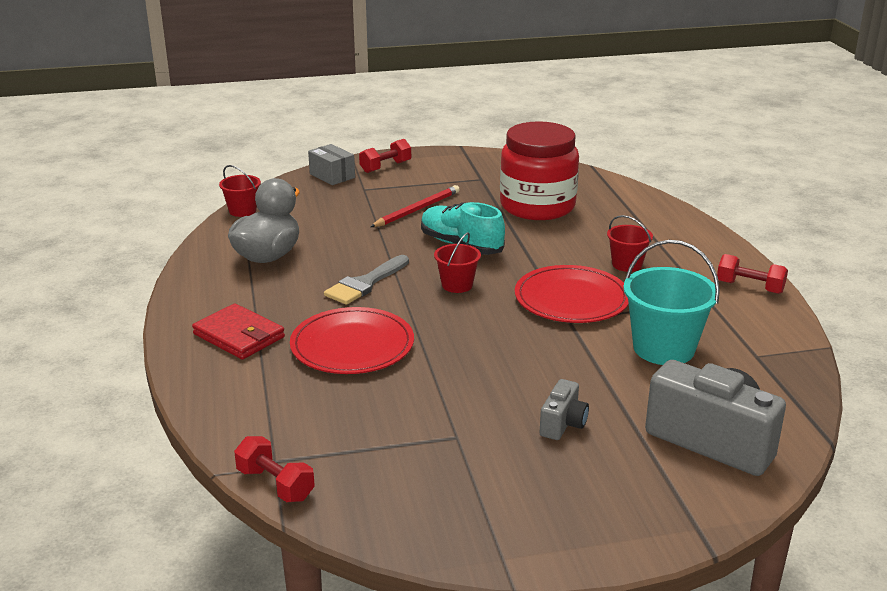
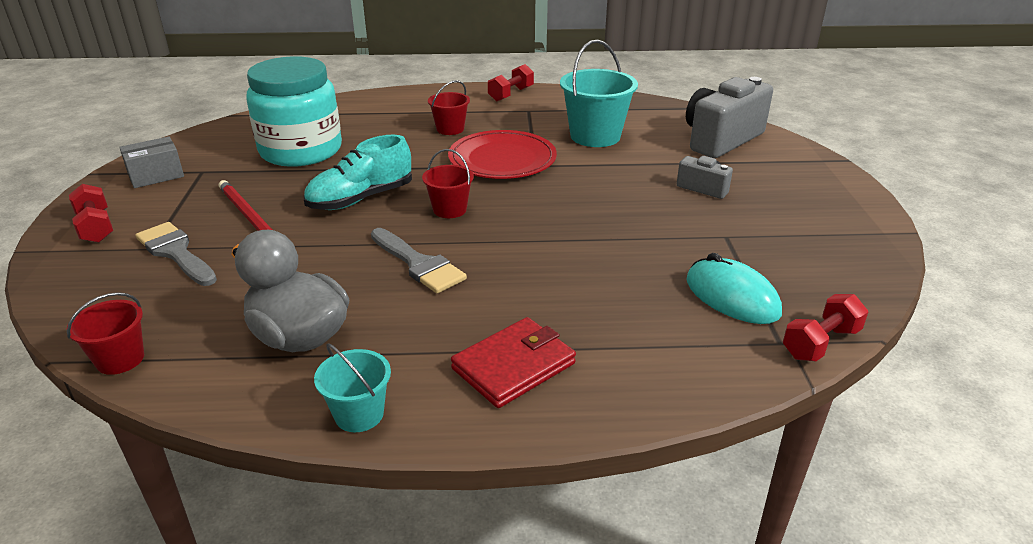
camera: 80 degrees left, 5 degrees up
(191, 288) = (359, 414): none -> turquoise bucket
(332, 176) = (77, 270): grey box -> grey box (156, 175)
(343, 436) = (732, 297): none -> turquoise mouse
(352, 346) = (558, 281): red plate -> none
(360, 198) = (176, 253): none -> grey brush
(537, 206) = (301, 151): red jar -> turquoise jar

